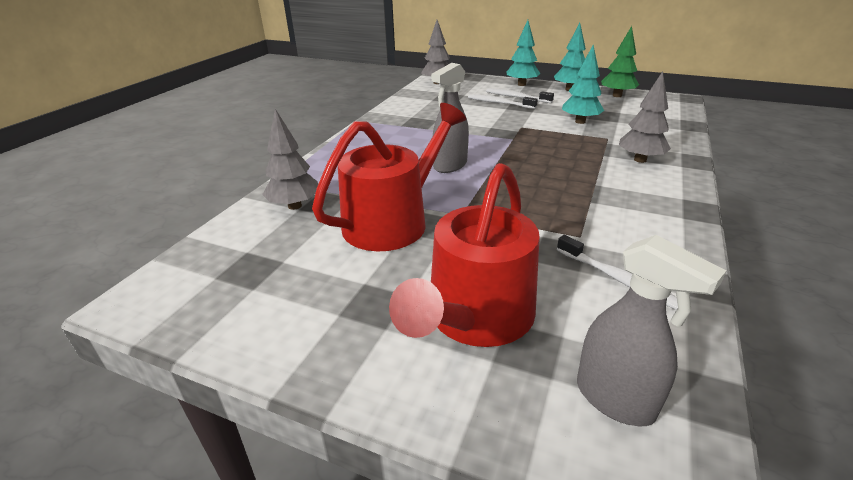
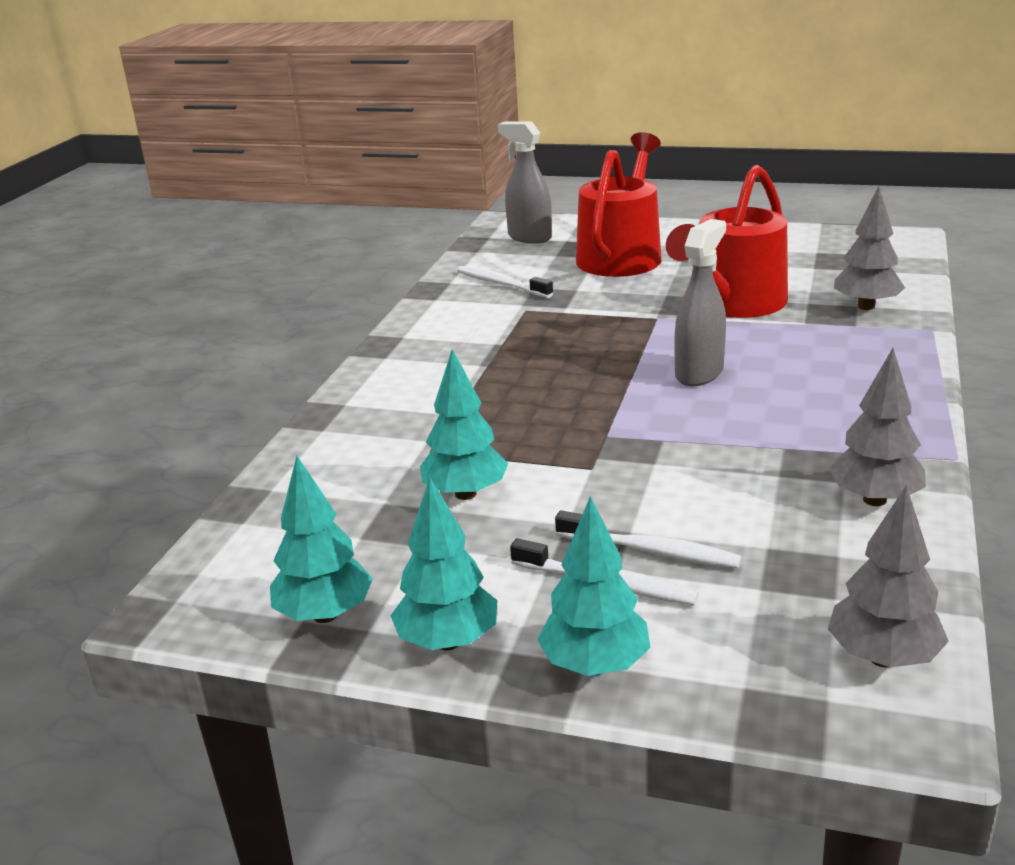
camera: 175 degrees right, 5 degrees down
(617, 95) = (325, 614): green tree -> turquoise tree
(640, 160) = (401, 408): grey tree -> grey tree (875, 500)

